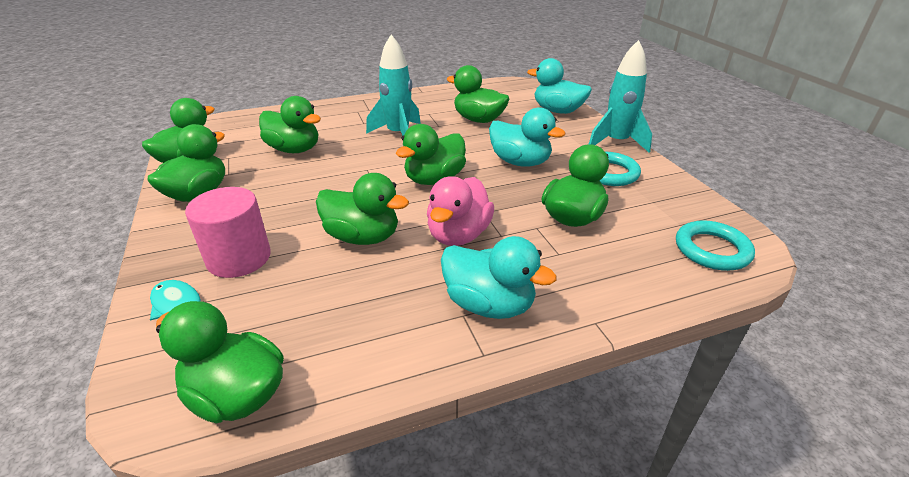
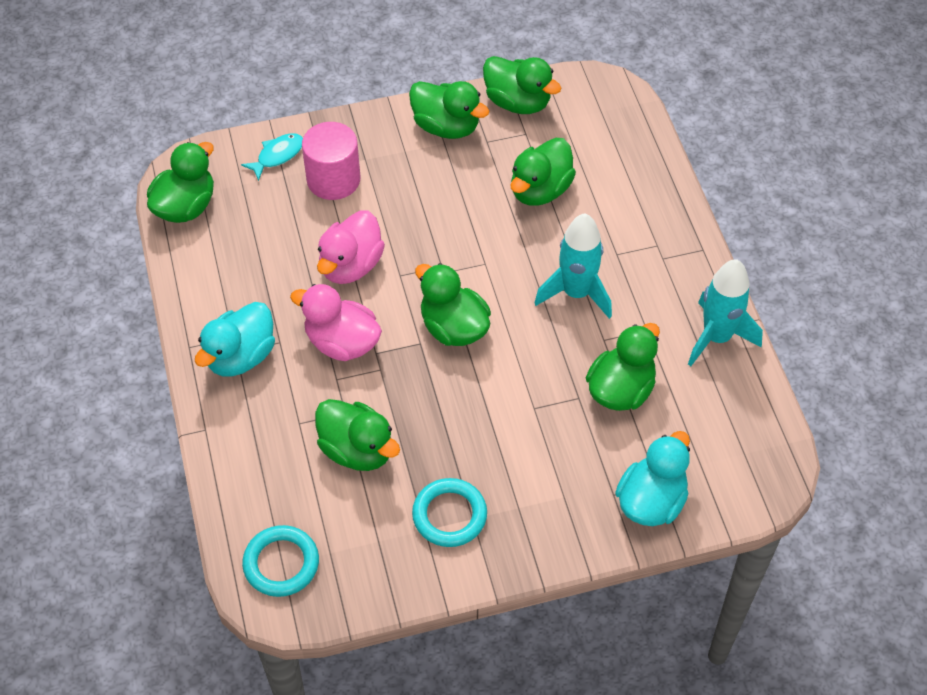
camera: 95 degrees right, 20 degrees up
(363, 237) = (350, 265): green duck -> pink duck
(520, 162) = (487, 421): turquoise duck -> none
(616, 142) = (534, 551): turquoise rocket -> turquoise rocket (716, 337)

